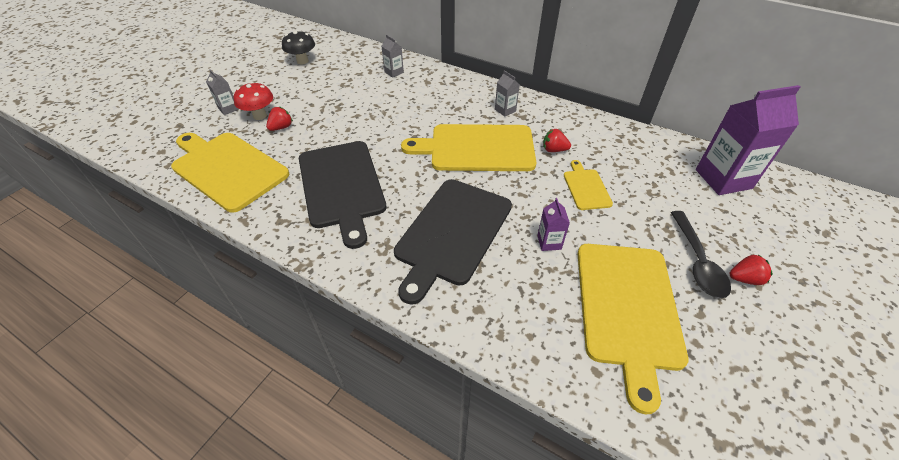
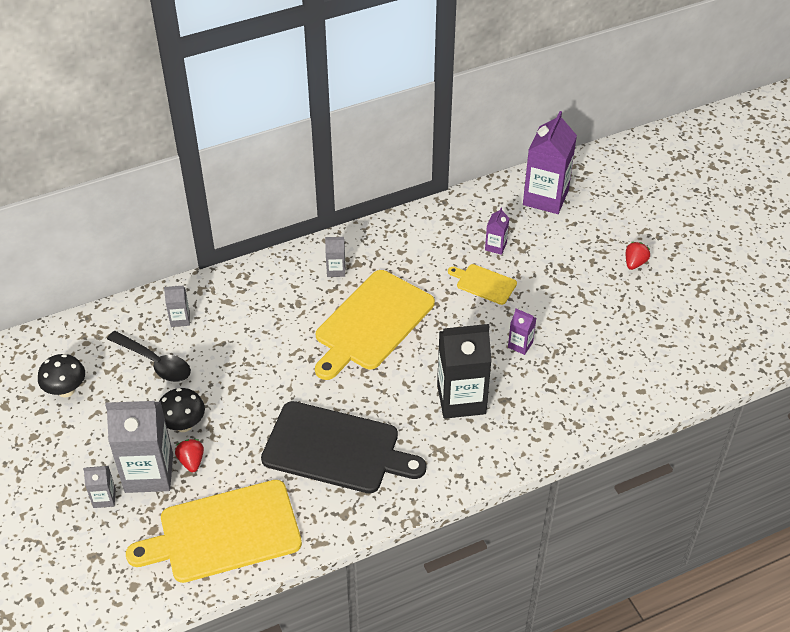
camera: 55 degrees left, 0 degrees up
(260, 116) = (149, 473): red mushroom -> grey carton
(309, 111) = (184, 425): none -> black mushroom
(452, 233) = (461, 399): black cutting board -> black carton
(554, 150) = (422, 273): red strawberry -> none
(627, 308) = (609, 341): yellow cutting board -> none
(632, 175) = (495, 246): none -> purple carton
(697, 262) = (603, 275): black spoon -> black spoon (155, 362)

